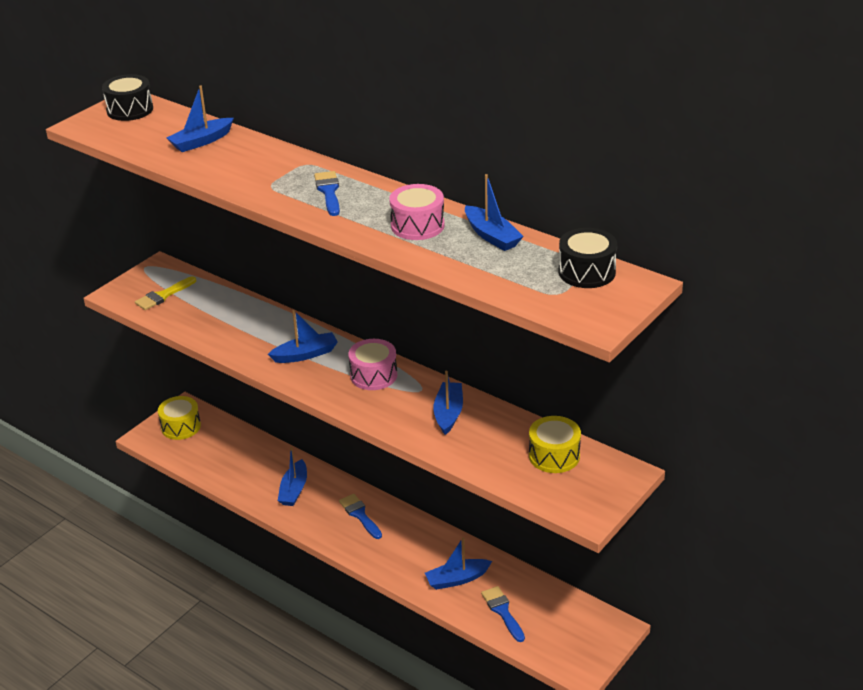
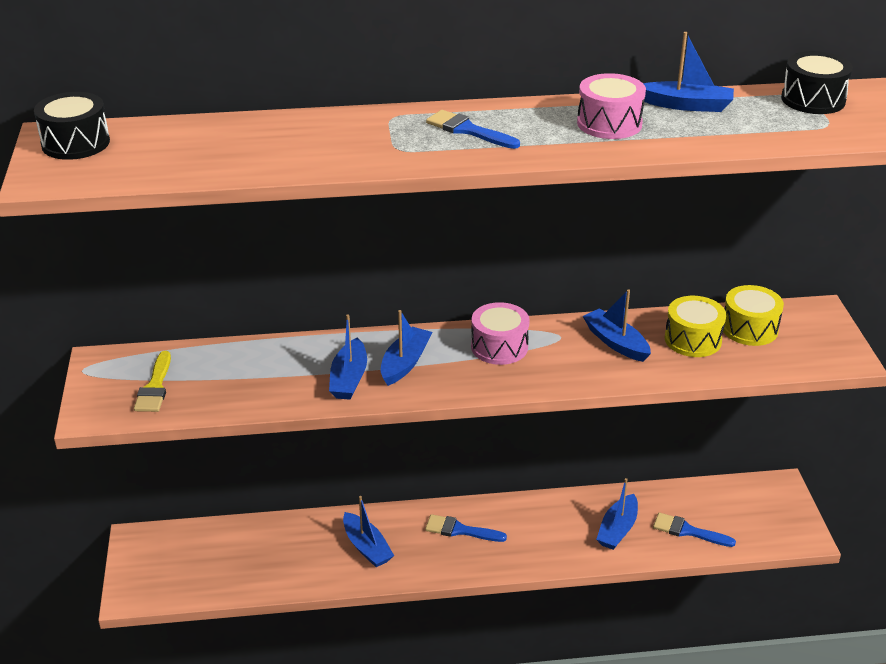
camera: 45 degrees left, 0 degrees up
(181, 426) = (159, 560): yellow drum -> yellow drum (693, 339)
(201, 141) = (233, 140): blue boat -> blue boat (349, 379)

